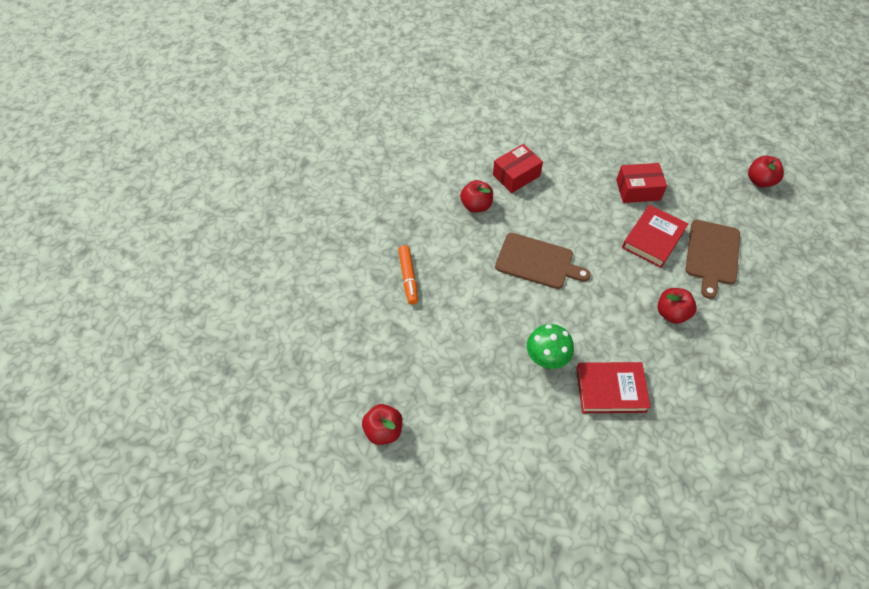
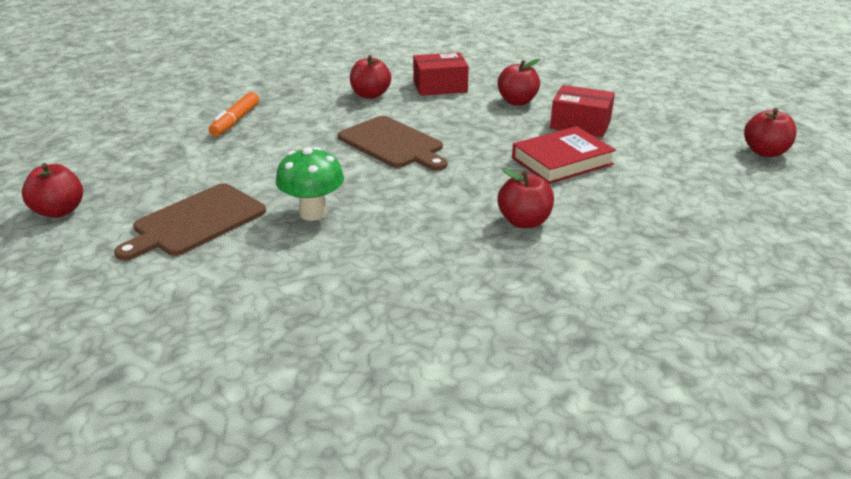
camera: 25 degrees right, 25 degrees down
(581, 176) = (517, 101): none -> red apple
(611, 390) = (365, 260): red book -> none
(712, 254) = (634, 191): brown cutting board -> brown cutting board (196, 221)

